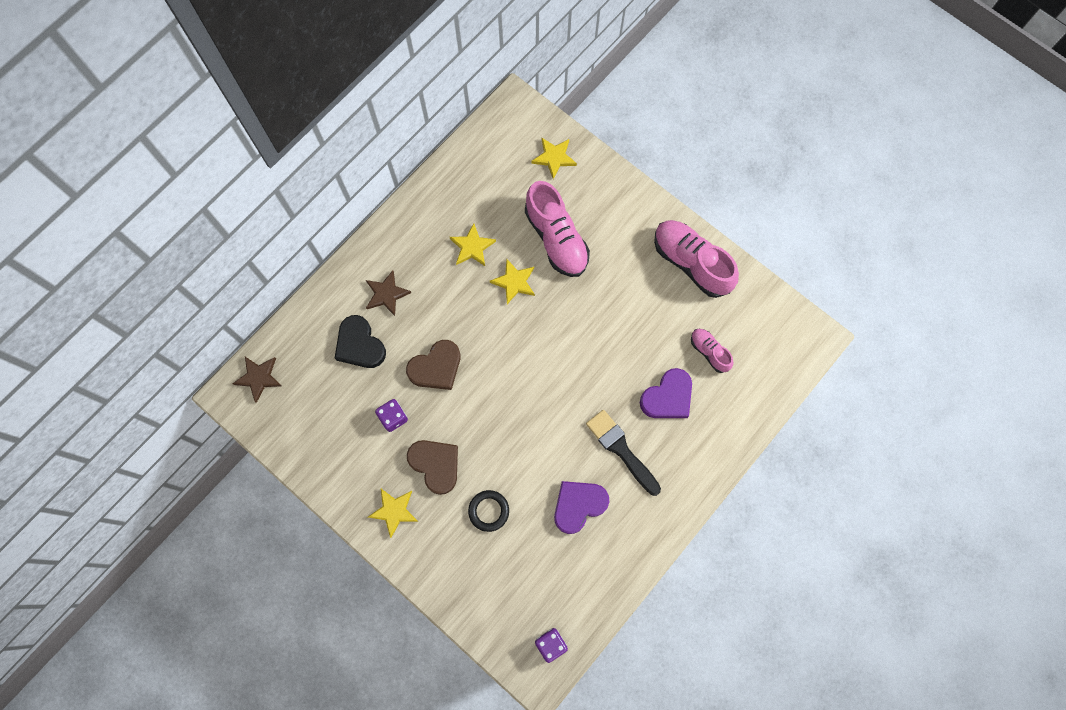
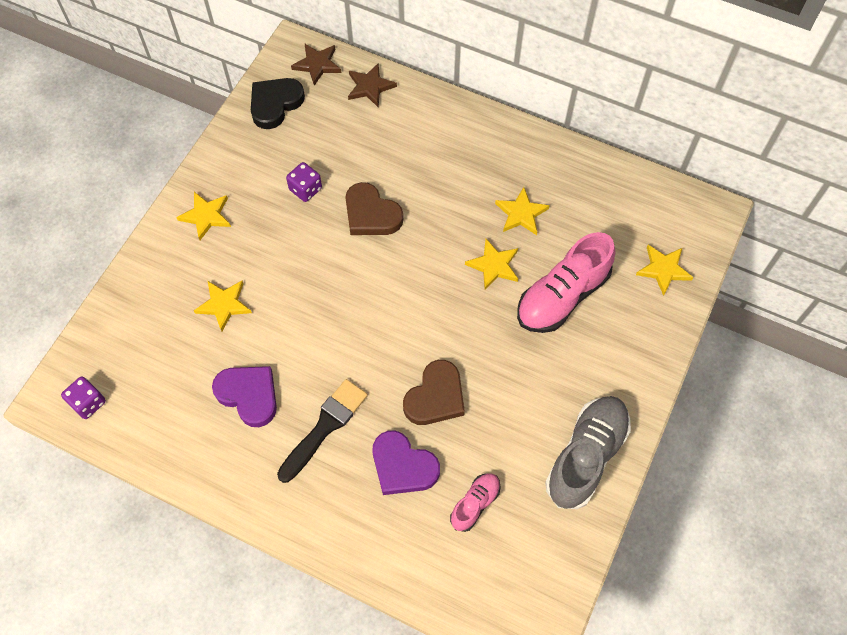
camera: 75 degrees right, 10 degrees down
(360, 345) = (376, 139): black heart -> black heart (275, 104)
(386, 294) = (439, 148): brown star -> brown star (370, 87)
(435, 465) = (263, 241): brown heart -> brown heart (435, 397)
(488, 511) = (224, 304): black ring -> yellow star
(691, 263) = (586, 456): pink shoe -> grey shoe

